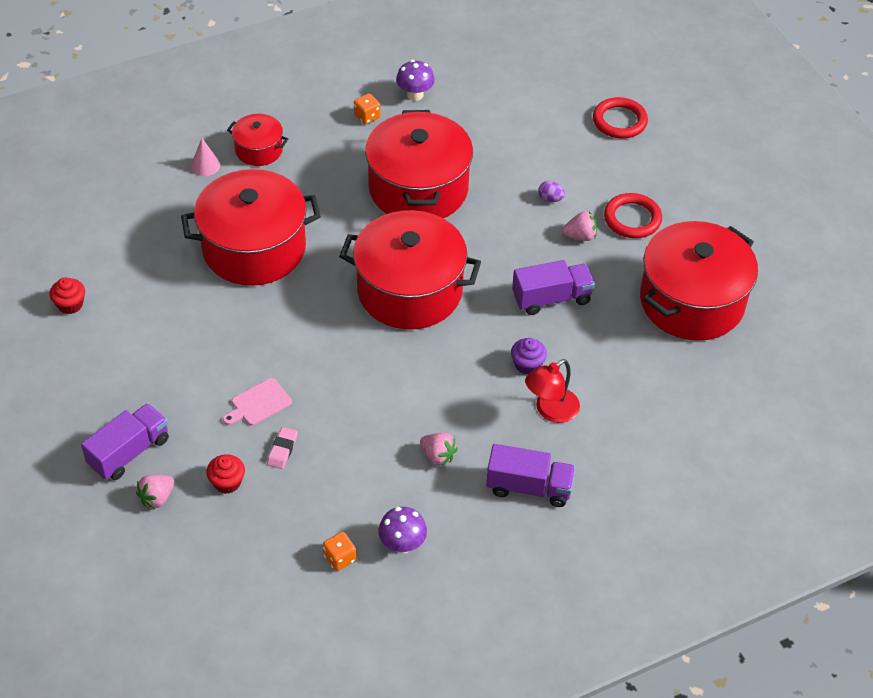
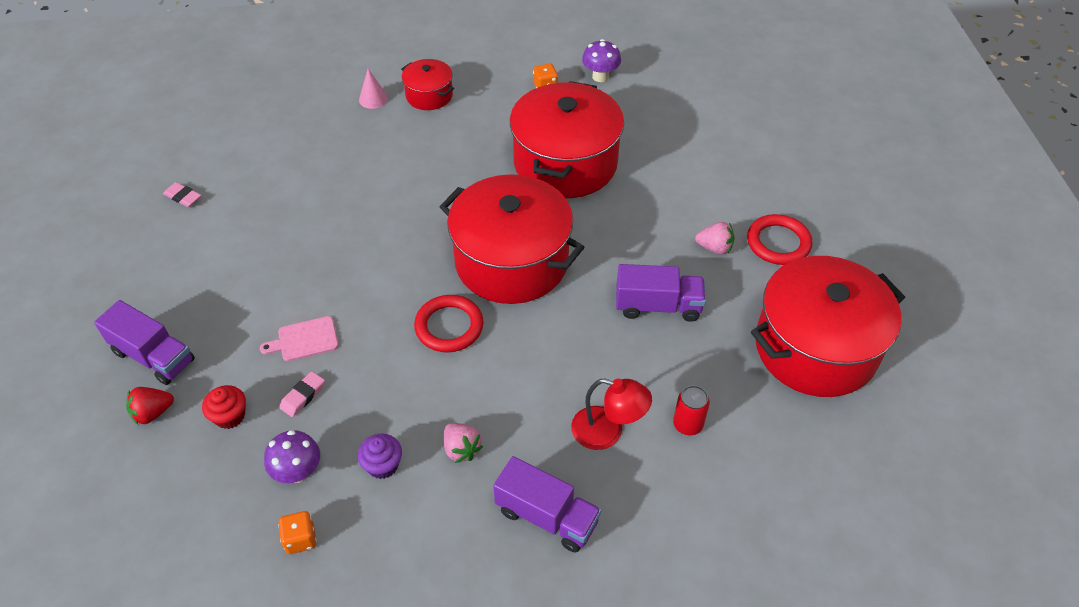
camera: 20 degrees right, 0 degrees up
(70, 304) = (183, 197): red cupcake -> pink eraser
(129, 452) = (153, 356): purple truck -> purple truck turned 60 degrees clockwise
(157, 498) = (153, 413): pink strawberry -> red strawberry
(254, 248) = (379, 184): red pot -> none
(402, 544) = (375, 543): purple mushroom -> purple mushroom (298, 472)
(527, 365) = (602, 372): purple cupcake -> purple cupcake (382, 465)
(550, 199) = (697, 203): purple egg -> none
(550, 411) = (607, 432): red lamp -> red lamp turned 135 degrees counterclockwise
(612, 388) = (687, 424): none -> red can
(619, 121) = (799, 142): red ring -> red ring (449, 326)

